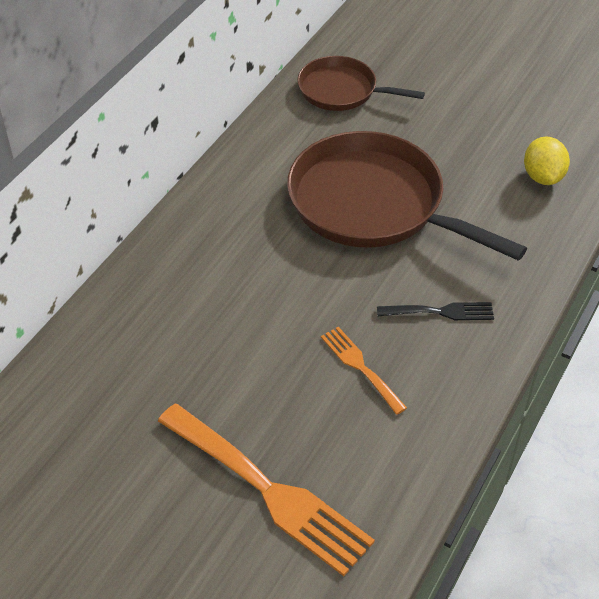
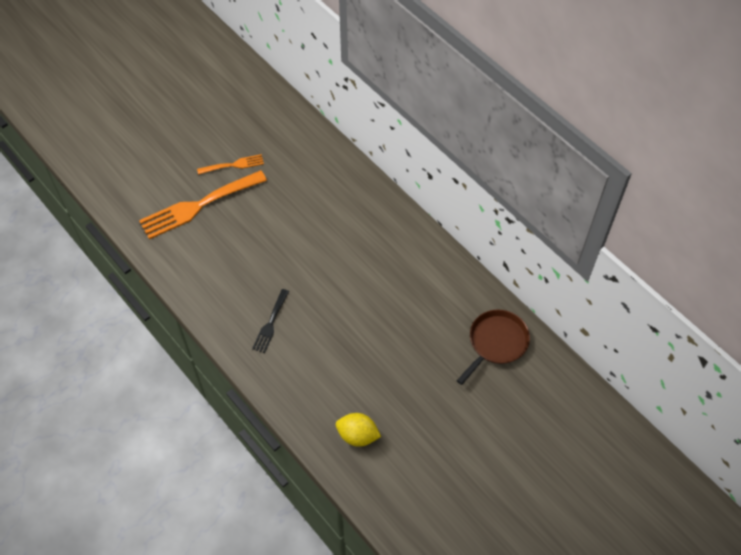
camera: 110 degrees right, 10 degrees up
(360, 367) = (252, 269): orange fork -> orange fork (234, 165)
(373, 204) = (374, 321): brown pan -> none

